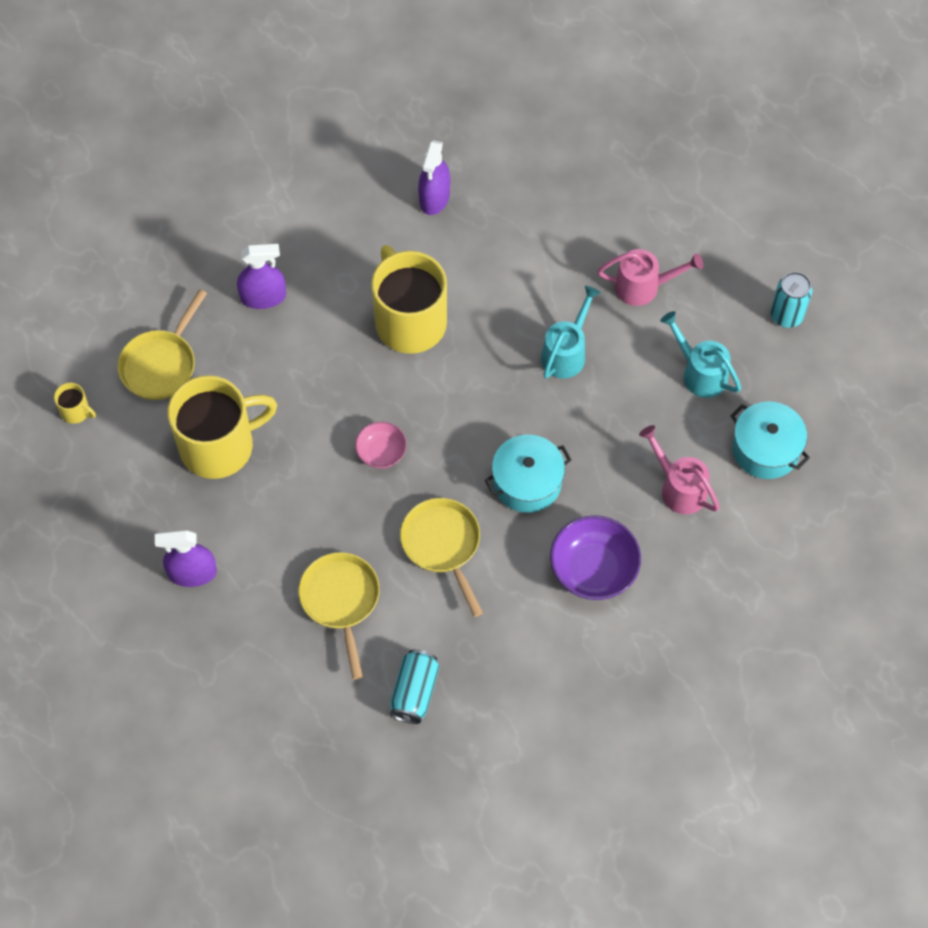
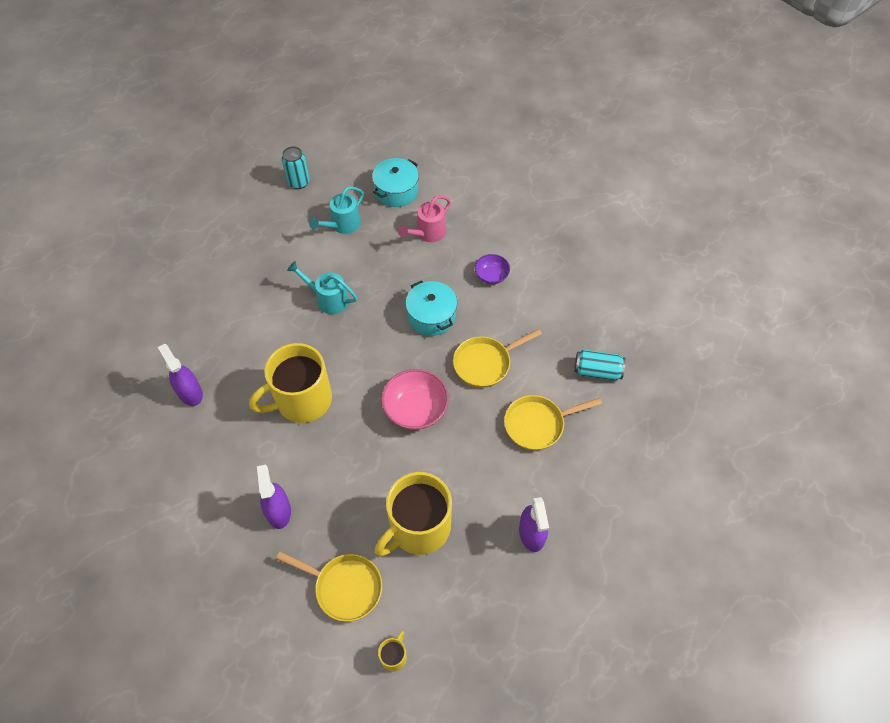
camera: 95 degrees left, 5 degrees down
(219, 445) = (418, 528): yellow mug -> yellow mug turned 105 degrees counterclockwise
(381, 452) = (415, 409): pink bowl -> pink bowl, size x1.71
(434, 197) = (190, 392): purple spray bottle -> purple spray bottle turned 135 degrees counterclockwise
(593, 569) = (491, 276): purple bowl -> purple bowl, size x0.59
(644, 286) = (275, 257): pink watering can -> none

